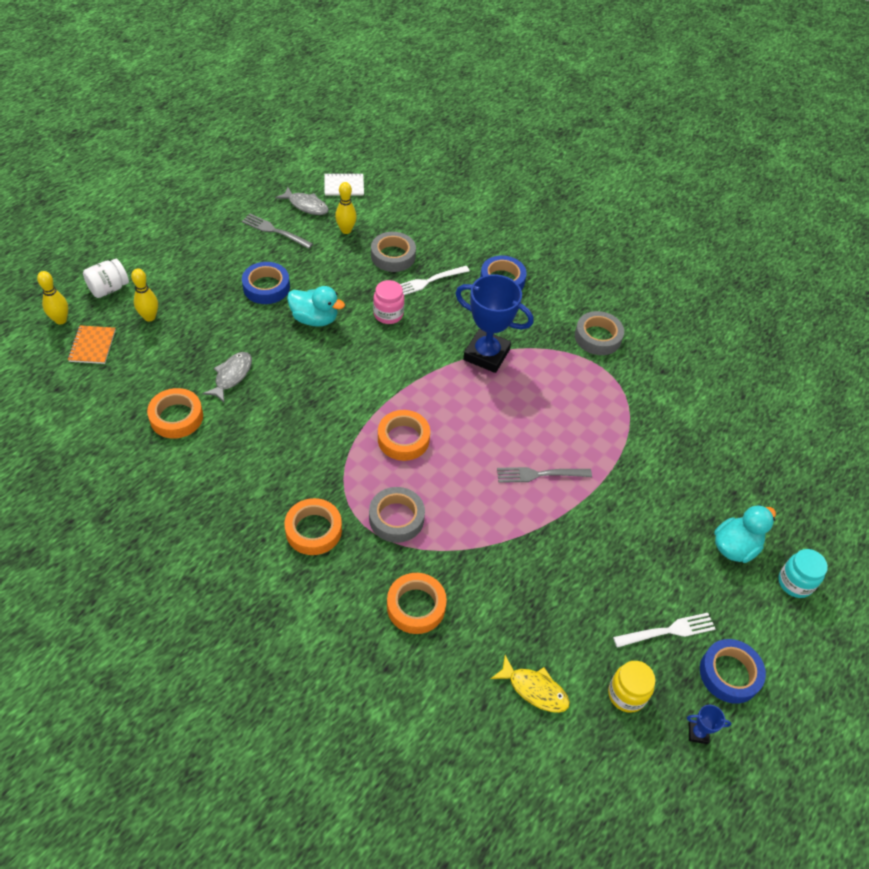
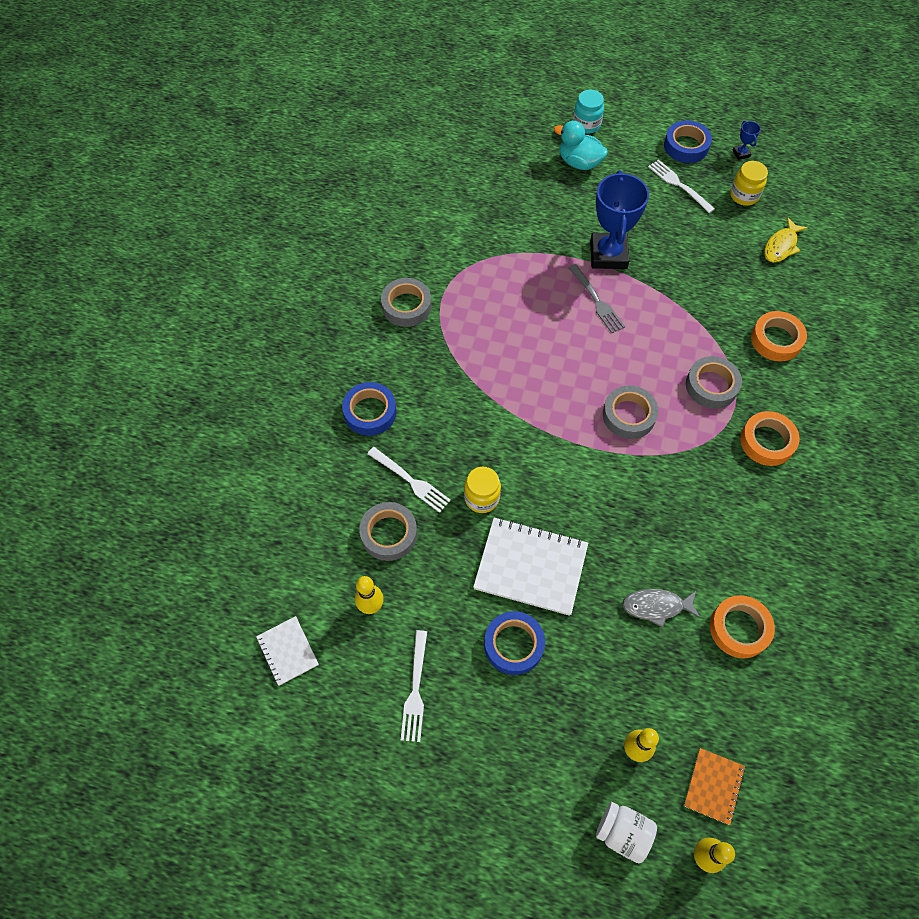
camera: 110 degrees left, 10 degrees up
(92, 346) = (713, 786): orange notebook -> orange notebook turned 45 degrees counterclockwise
(275, 231) = (415, 689): grey fork -> white fork
(306, 205) = (349, 677): grey fish -> none
(315, 319) = (531, 567): turquoise duck -> white notebook
(388, 314) = (482, 498): pink jar -> yellow jar
(403, 439) = (628, 415): orange tape -> grey tape
(486, 355) = (484, 388): blue trophy -> blue trophy (608, 254)
(534, 689) = (781, 246): yellow fish -> yellow fish turned 150 degrees counterclockwise

